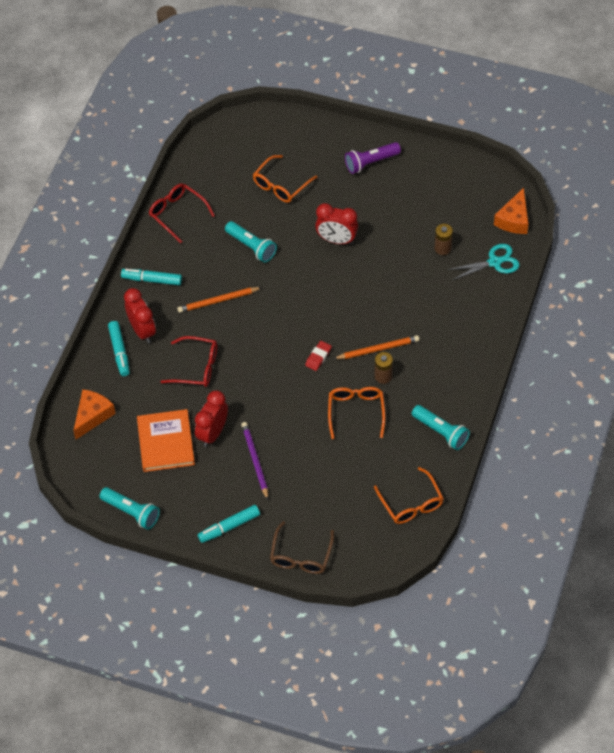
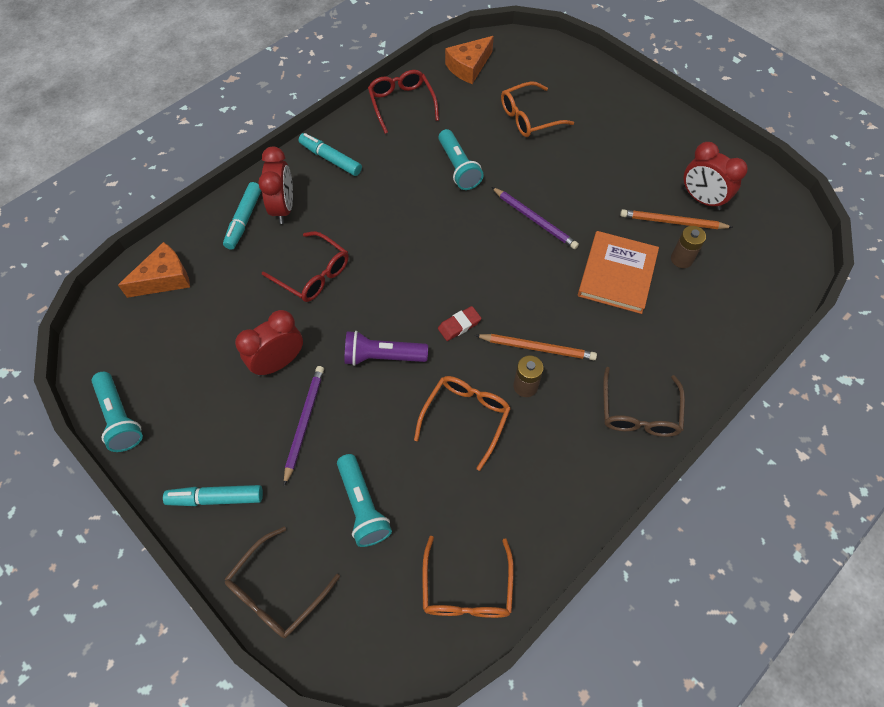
camera: 25 degrees right, 5 degrees up
(166, 442) = (219, 348): orange book -> orange book (617, 274)
(218, 301) = (385, 210): orange pencil -> orange pencil (672, 222)
(328, 262) = (535, 219): none -> purple pencil
(336, 240) = (558, 199): red clock -> red clock (701, 199)
(371, 163) = (643, 132): purple flashlight -> purple flashlight (383, 357)
(441, 432) = (562, 500): turquoise flashlight -> turquoise flashlight (363, 506)
(462, 360) = (639, 412): none -> brown glasses
(494, 262) = (740, 303): turquoise scissors -> none
(514, 219) = (788, 261): orange cheese -> orange cheese (468, 67)

